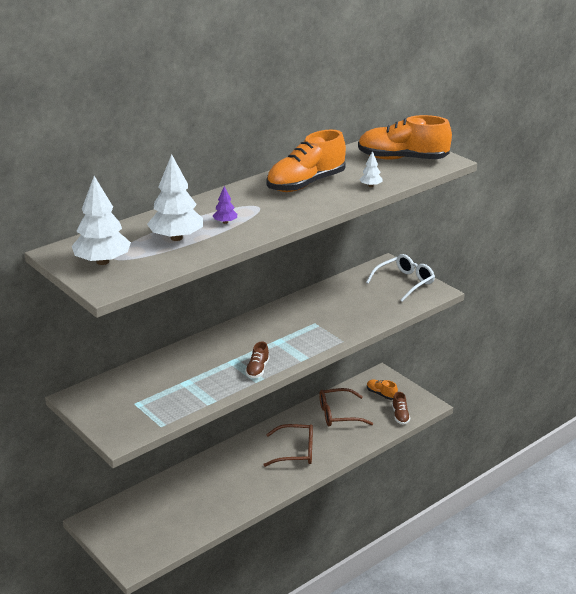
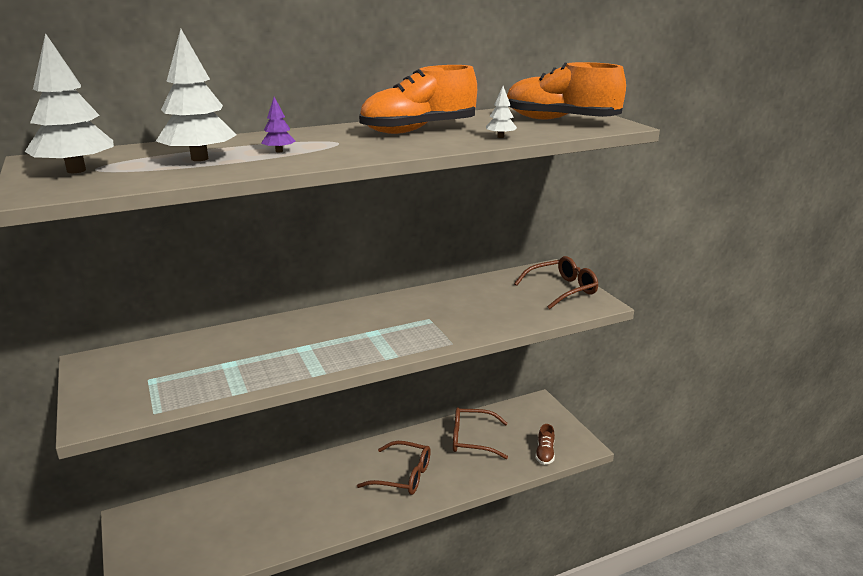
camera: 15 degrees right, 5 degrees down
(257, 369) = (325, 361): brown shoe -> none
(381, 394) = (531, 424): orange shoe -> none
(404, 282) = (562, 290): white glasses -> brown glasses

